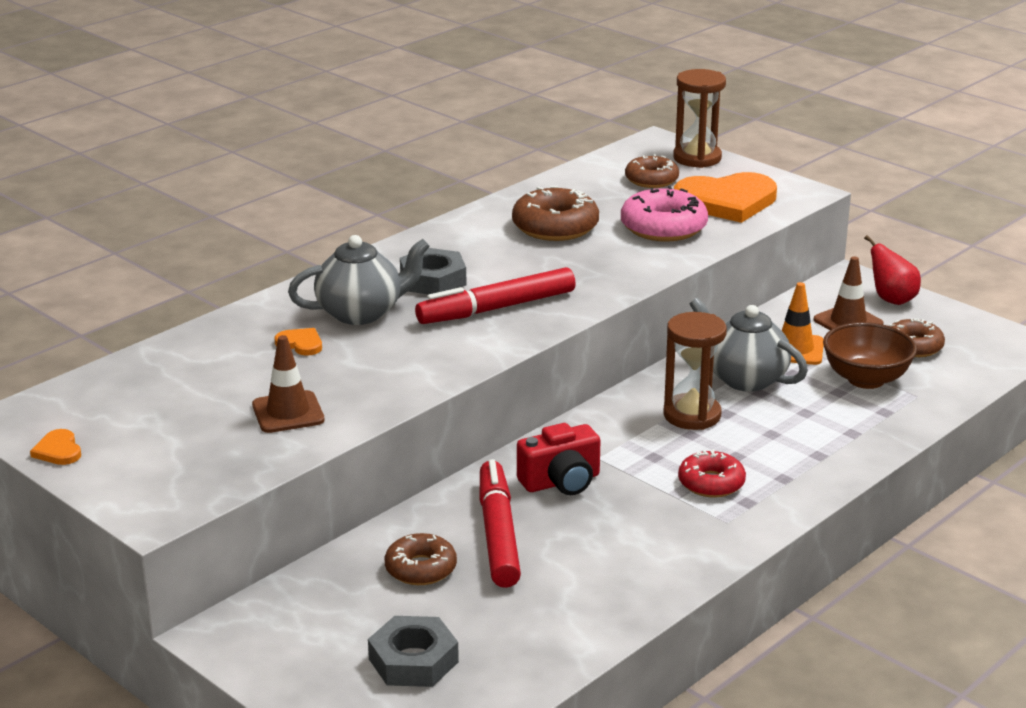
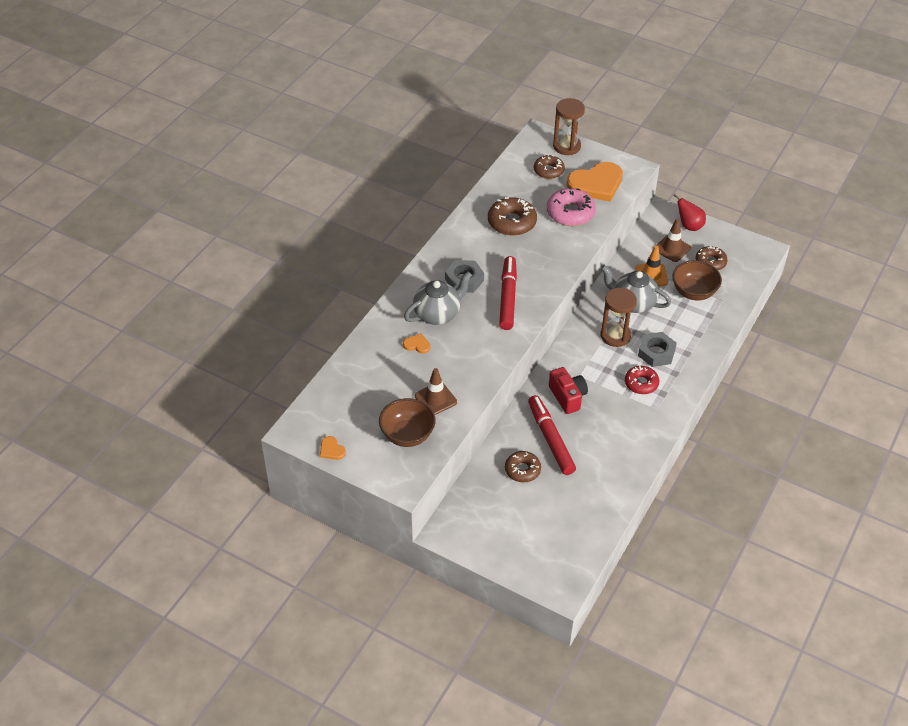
camera: 15 degrees left, 20 degrees up
(206, 451) = (407, 435): none -> brown bowl
(413, 660) = (543, 529): grey nut -> grey nut (656, 353)
(496, 308) = (508, 297): red marker -> red marker turned 135 degrees clockwise
(561, 482) = (567, 397): red camera -> red camera turned 75 degrees counterclockwise

